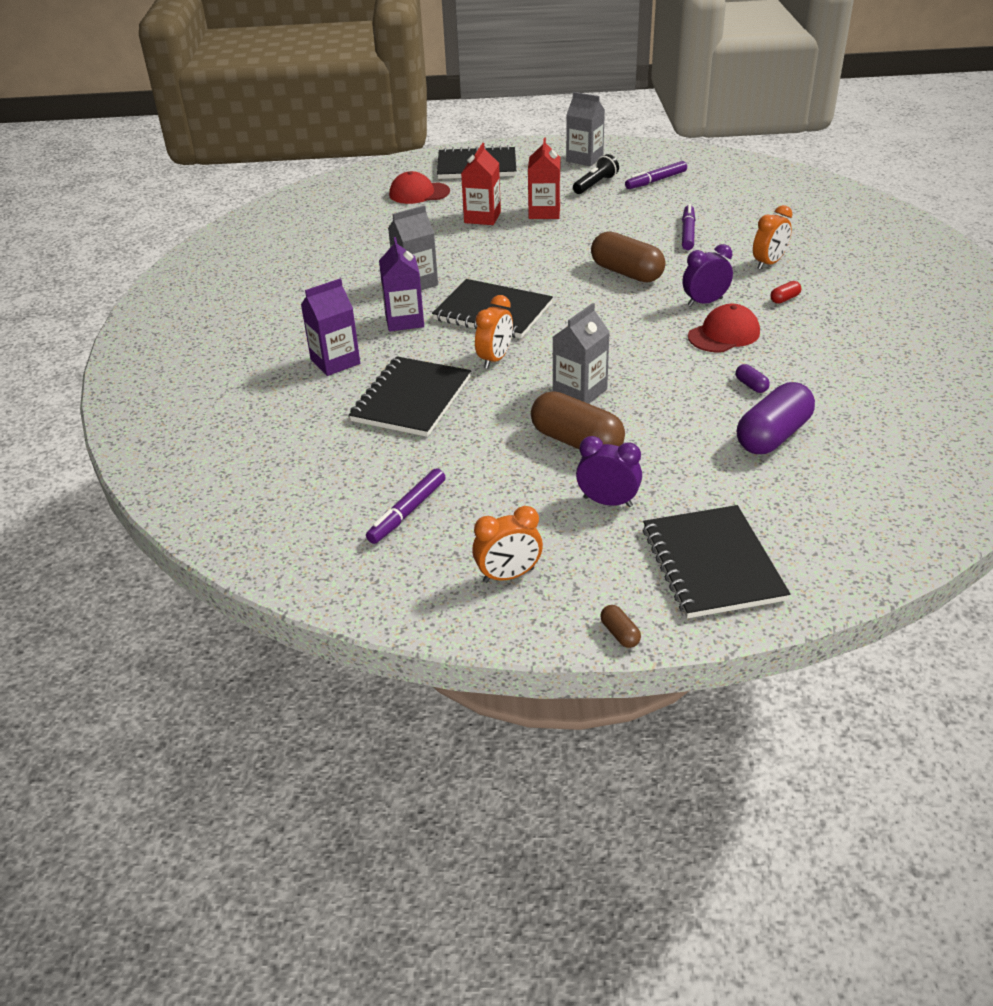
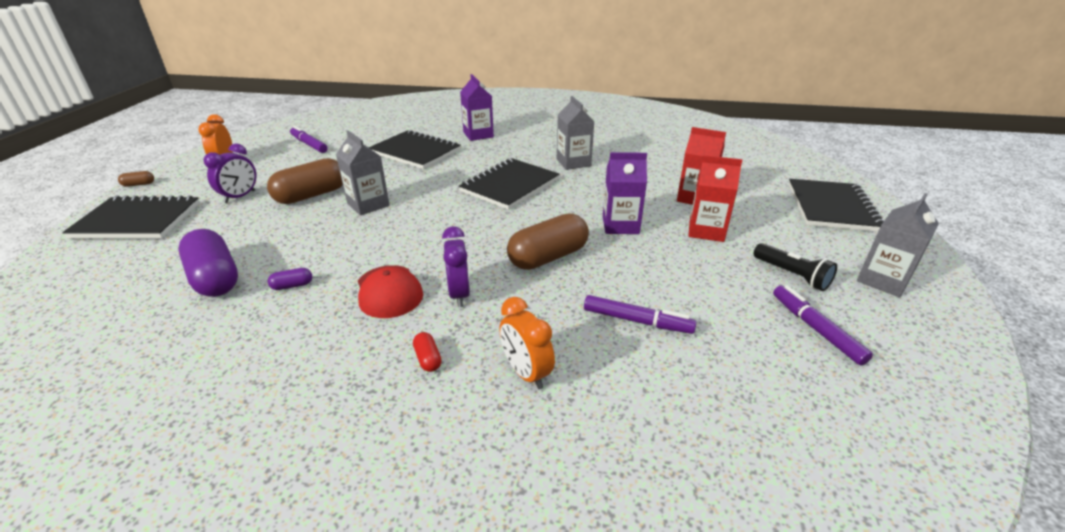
camera: 100 degrees right, 5 degrees down
(404, 320) = (517, 155): purple carton -> purple carton (620, 225)
(419, 193) = (752, 175): red cap -> none
(495, 359) = (440, 180): orange clock -> none

